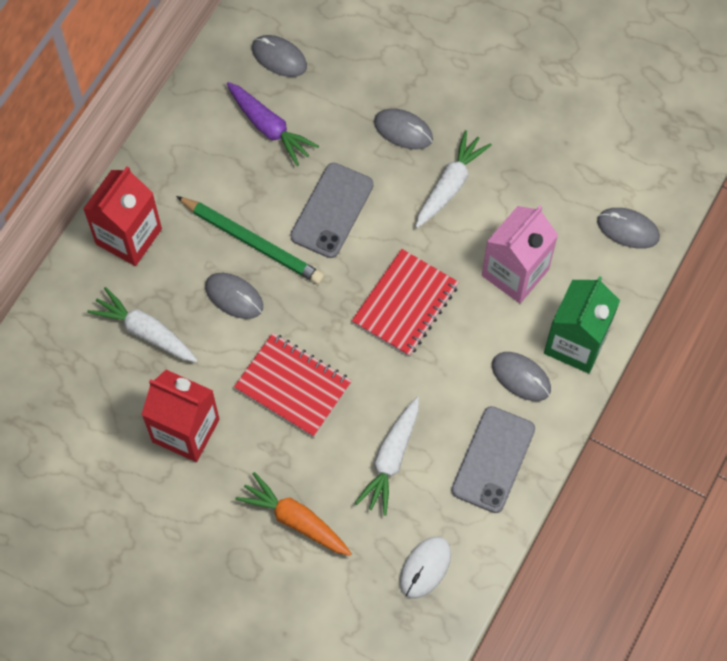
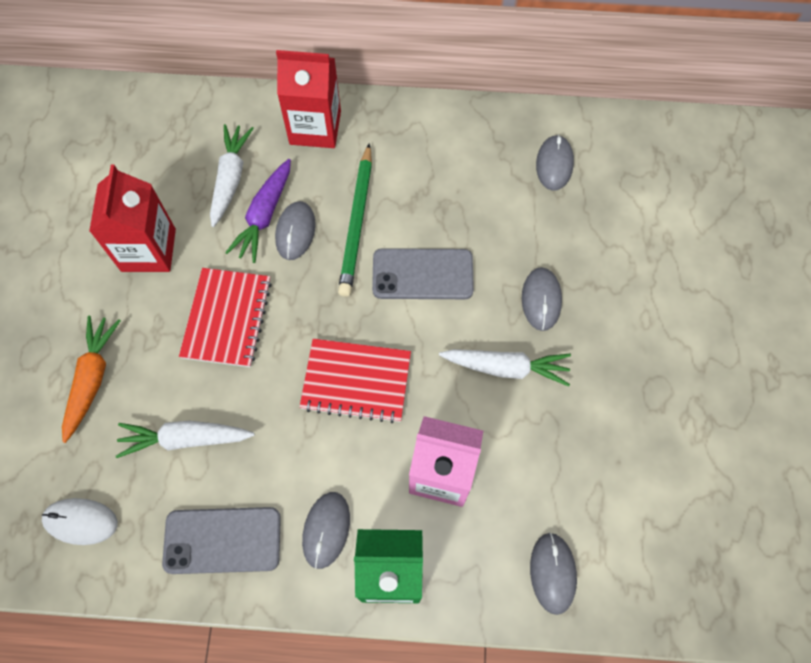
camera: 65 degrees right, 0 degrees up
(269, 128) = (479, 187): purple carrot -> purple carrot (264, 216)

